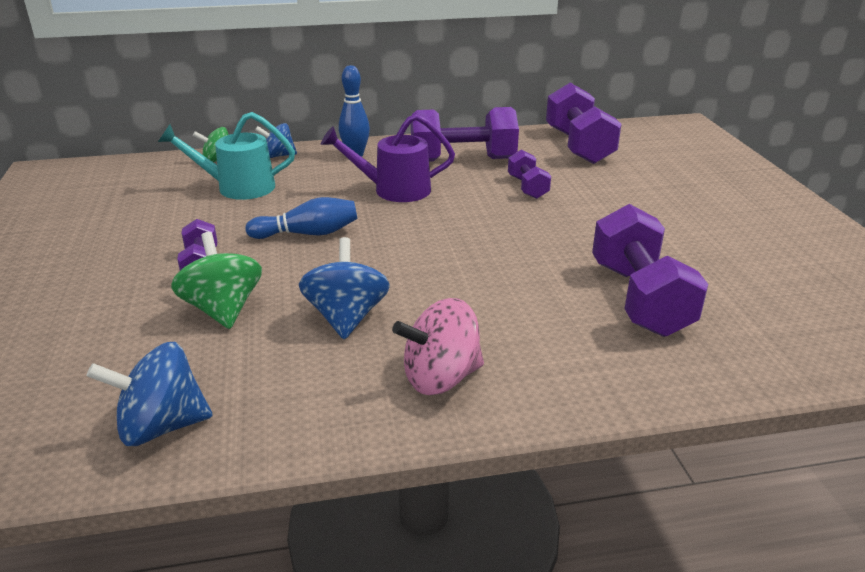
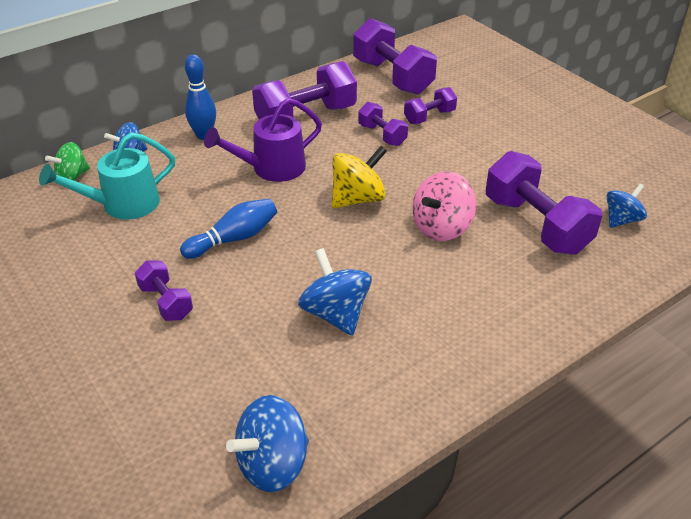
camera: 25 degrees left, 10 degrees up
(223, 309) = (227, 340): green spinning top -> none
(441, 378) = (447, 343): pink spinning top -> pink spinning top (441, 227)
(456, 231) = (358, 199): none -> yellow spinning top
(591, 183) = (429, 117): none -> purple dumbbell
(756, 320) = (621, 220): none -> blue spinning top

